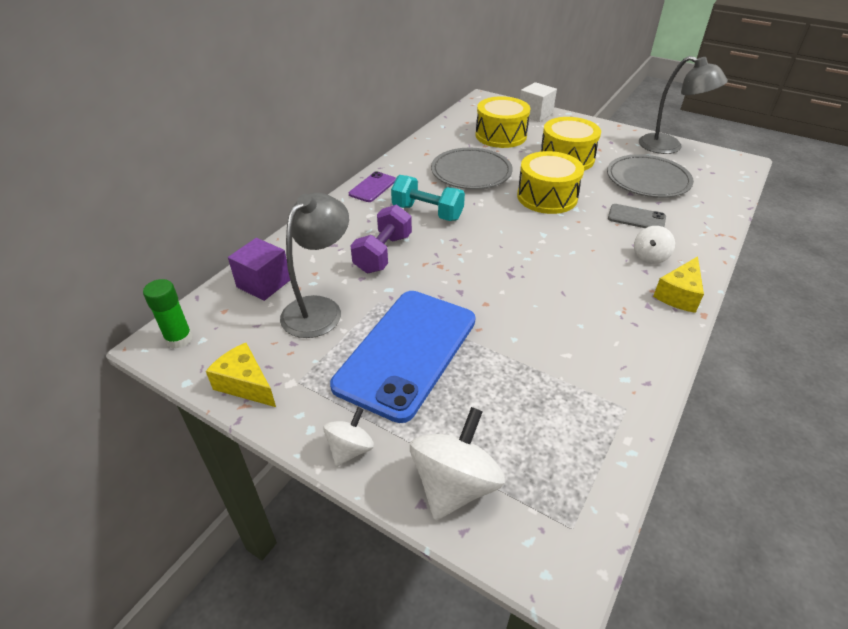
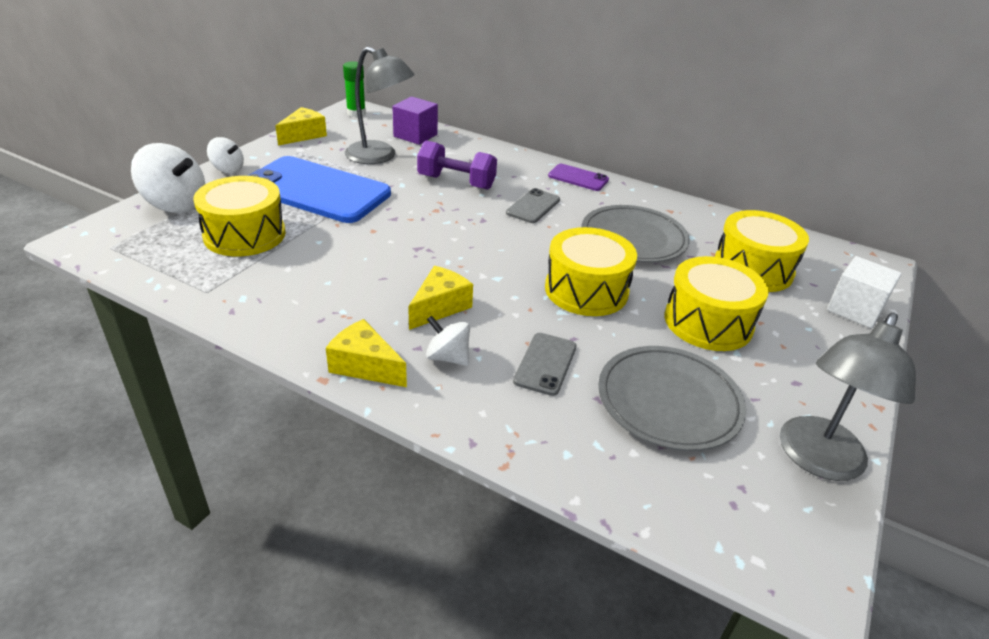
camera: 85 degrees right, 5 degrees down
(427, 212) = (533, 206): turquoise dumbbell -> grey phone
(514, 398) = (245, 234): none -> yellow drum
(593, 261) = (439, 307): none -> yellow cheese

